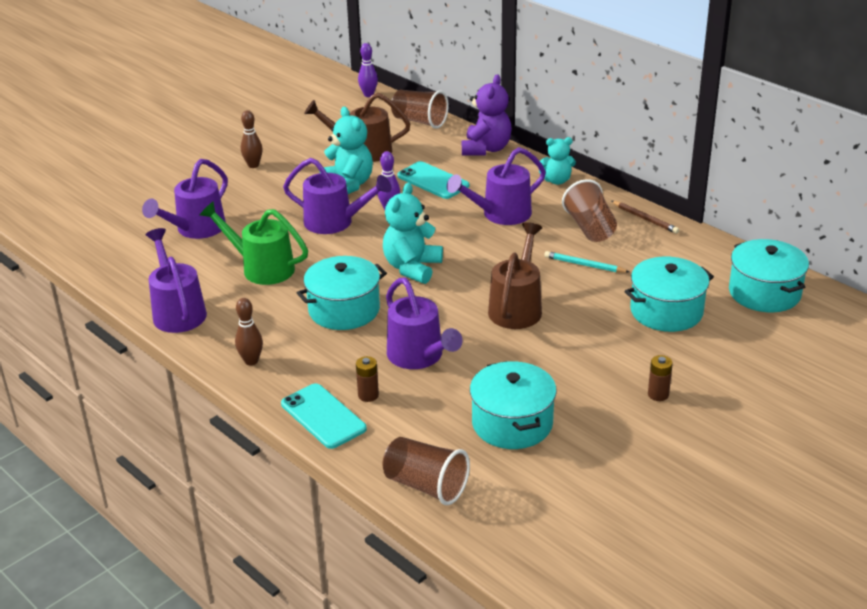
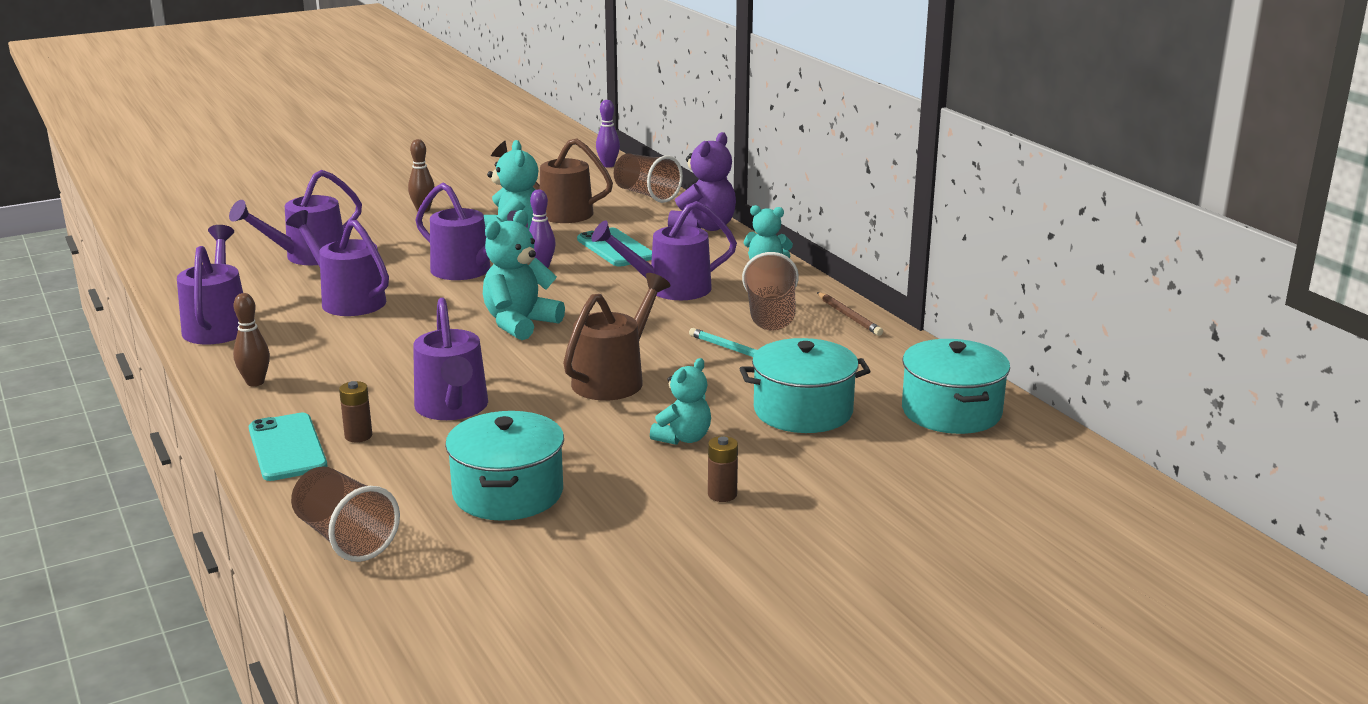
camera: 15 degrees right, 10 degrees down
(261, 268) = (346, 300): green watering can -> purple watering can
(344, 310) = (405, 351): turquoise pot -> none
(600, 351) = (683, 438): none -> turquoise teddy bear

